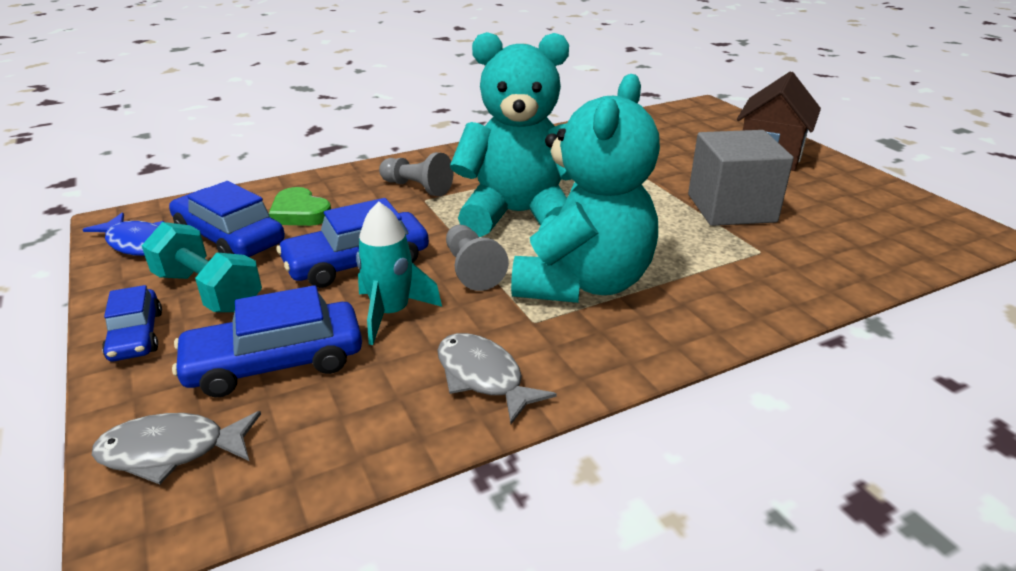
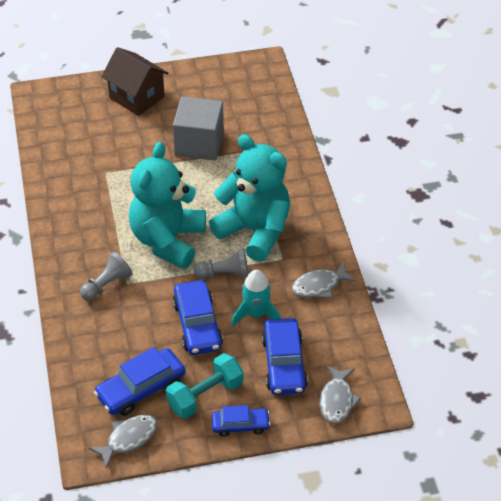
camera: 75 degrees left, 15 degrees up
(137, 243) = (128, 439): blue fish -> grey fish
(300, 213) = (119, 351): green heart -> none

